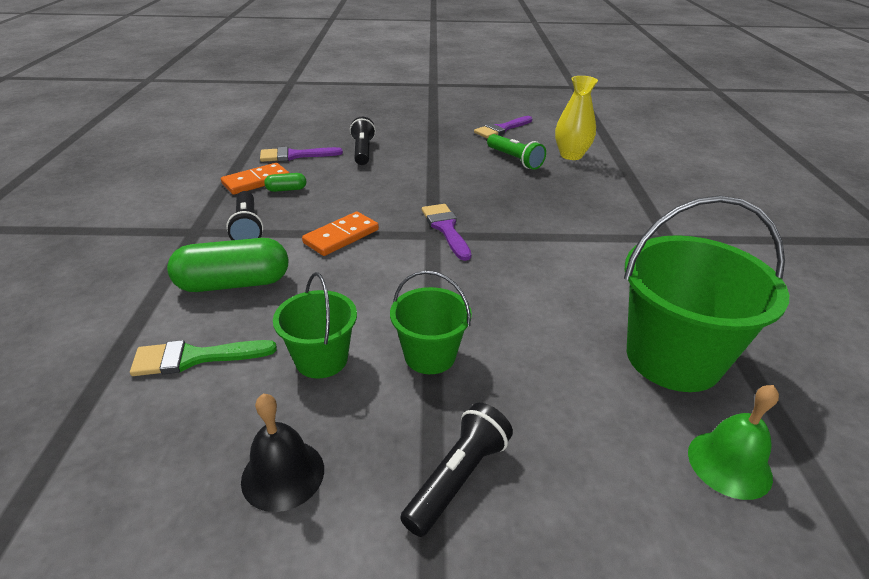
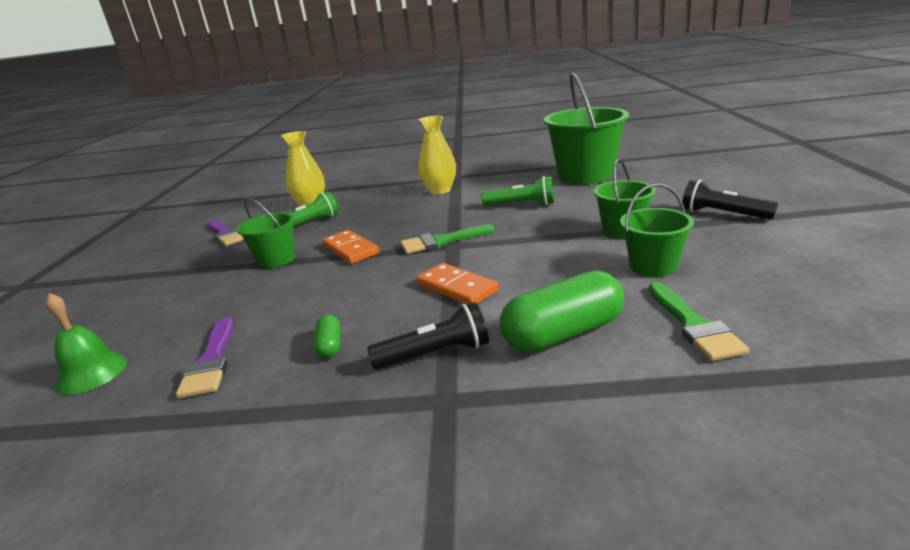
camera: 85 degrees left, 10 degrees down
(234, 283) = (563, 333): green capsule -> green capsule turned 75 degrees clockwise
(256, 181) = (291, 379): orange domino -> orange domino (350, 249)
(283, 474) = (774, 259): black bell -> none
(363, 151) = (233, 307): black flashlight -> none
(437, 156) = (276, 260): none -> green bucket
(446, 229) = (441, 241): purple brush -> green brush
(542, 284) = (521, 205): none -> green flashlight
(608, 226) = (440, 190): none -> yellow vase
(729, 464) = (657, 167): green bell -> green bell (91, 373)

